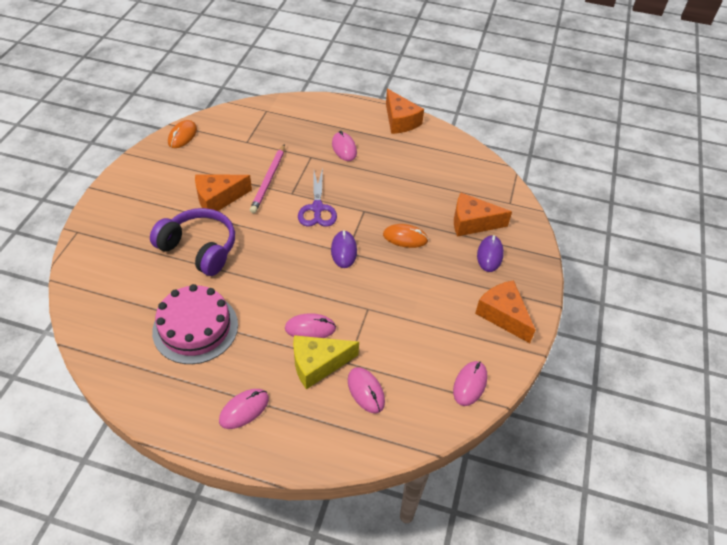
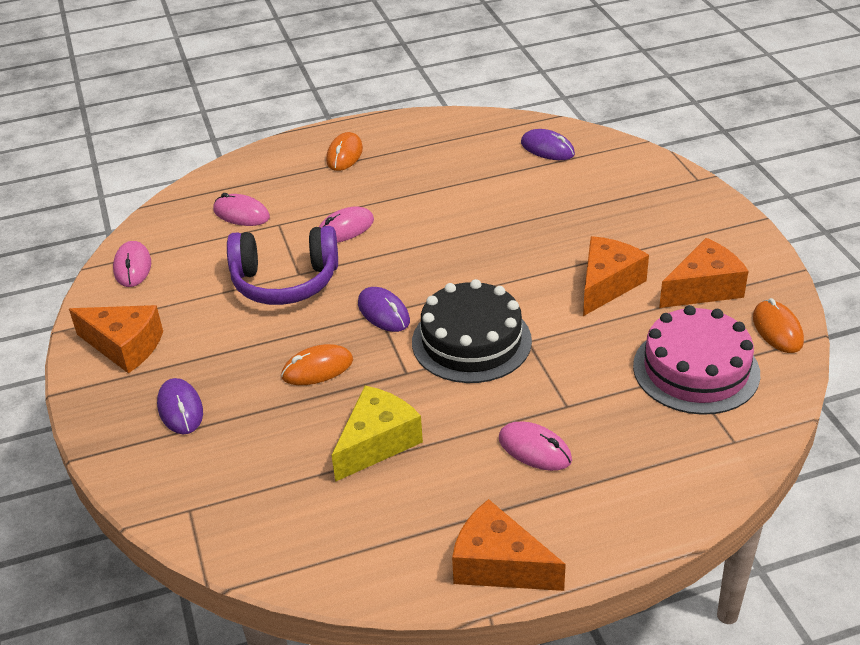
camera: 150 degrees right, 10 degrees down
(114, 315) = (547, 149): none -> purple mouse
(195, 328) = (460, 176): pink cake -> pink cake (696, 369)
(199, 249) = (551, 230): purple headphones -> purple headphones (285, 281)
(244, 409) = (344, 155): pink mouse -> orange mouse
(268, 180) = (578, 339): pink pencil -> none
(317, 208) = (471, 341): purple scissors -> black cake
(318, 364) = (308, 209): yellow cheese -> yellow cheese (377, 443)
(472, 223) = (233, 441): orange cheese -> orange cheese (703, 288)

